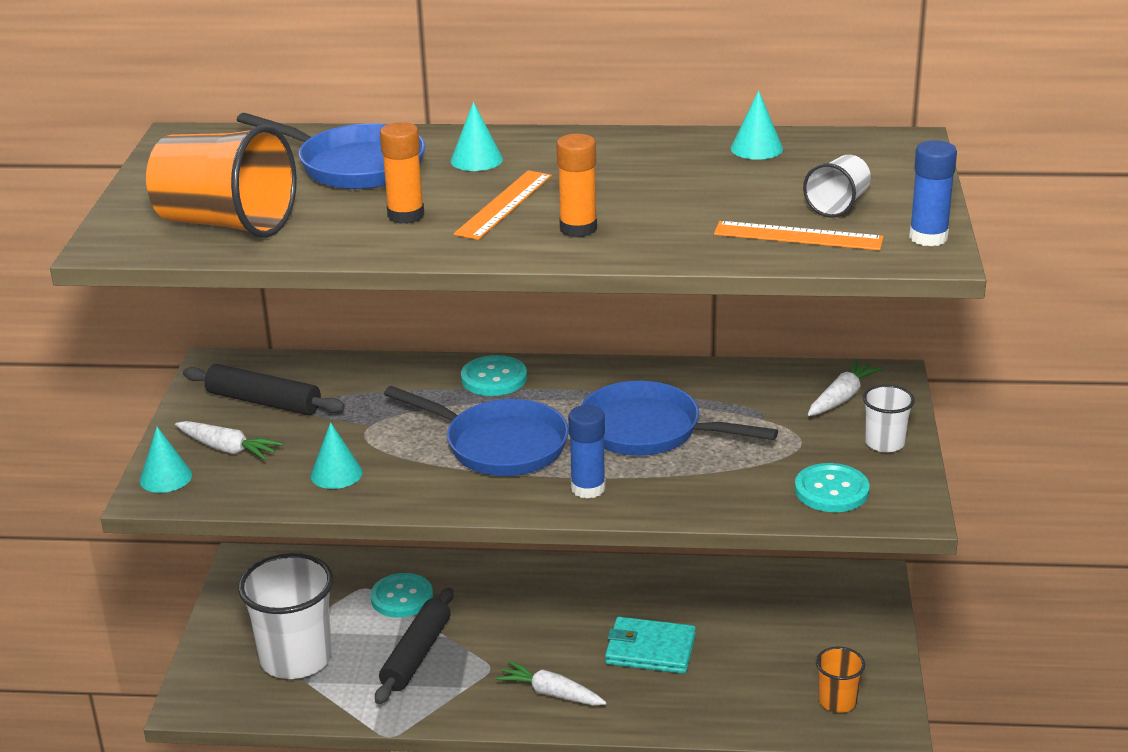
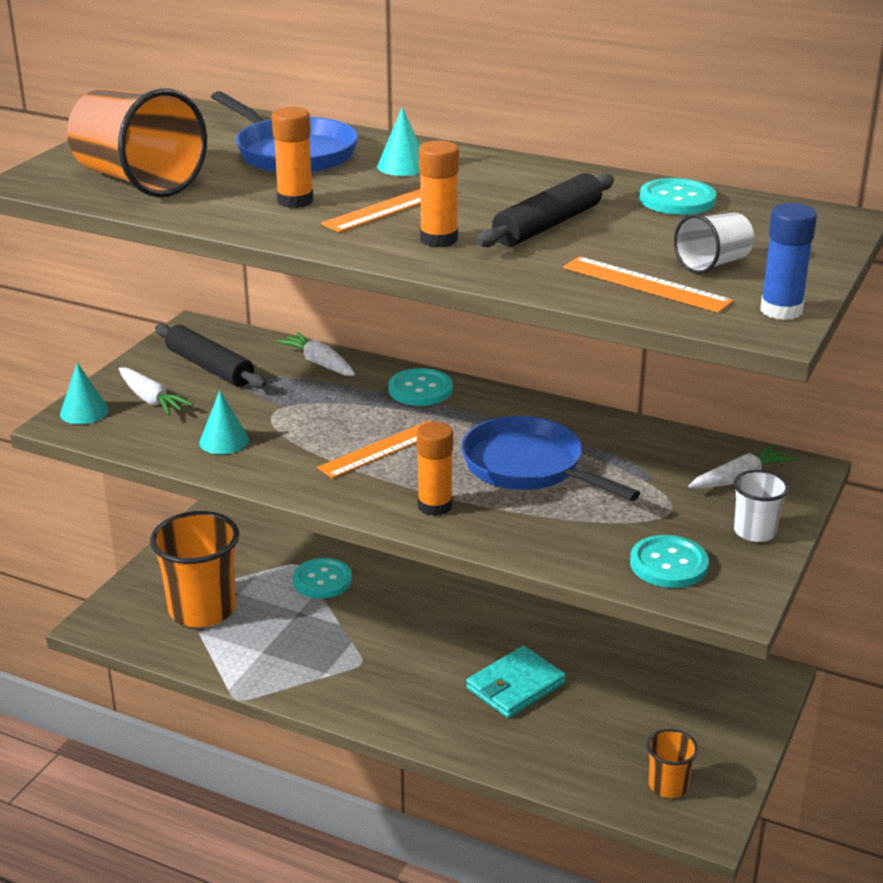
camera: 20 degrees right, 0 degrees up
(296, 659) = (202, 610): white cup -> orange cup
(416, 655) = (304, 634): black rolling pin -> black rolling pin (548, 225)
(499, 445) = (382, 449): blue pan -> orange ruler
(551, 693) = (401, 701): white carrot -> white carrot (319, 363)
(588, 488) = (435, 506): blue glue stick -> orange glue stick
(650, 649) = (515, 686): turquoise wallet -> turquoise wallet turned 75 degrees counterclockwise
(756, 148) = (677, 200): turquoise cone -> turquoise button

